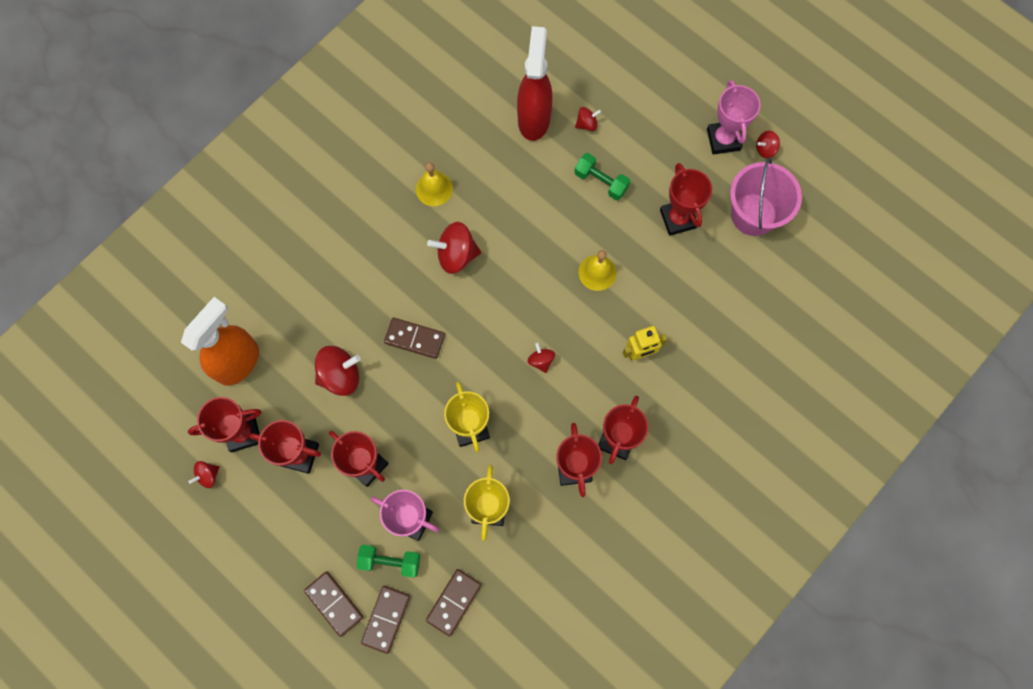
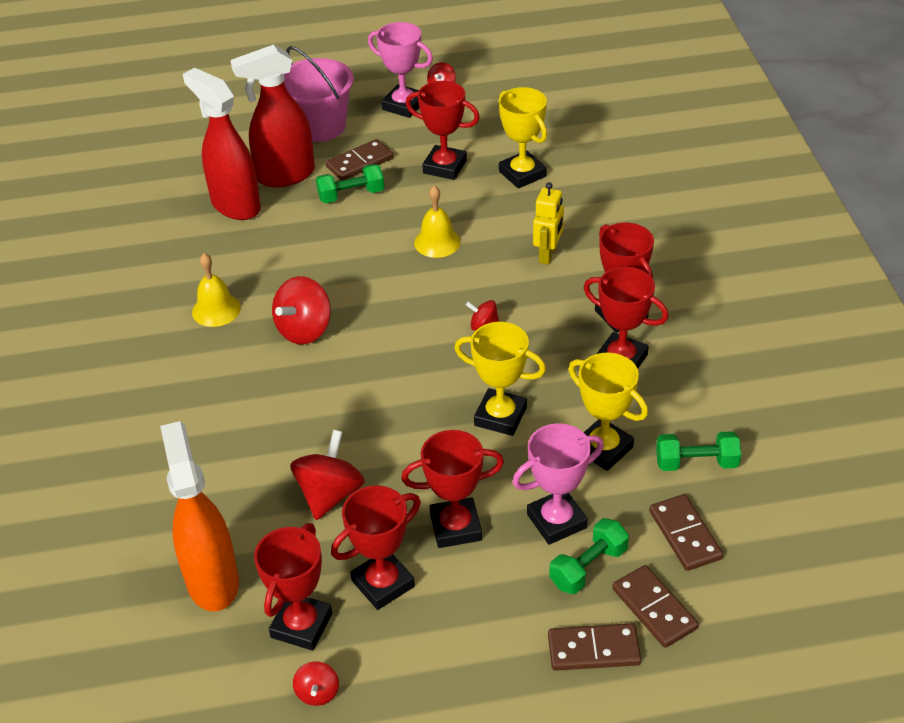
camera: 50 degrees left, 30 degrees down
(414, 338) = (356, 409): brown domino -> brown domino (359, 162)
(517, 573) = (696, 463): none -> green dumbbell
(587, 124) = (285, 176): red spinning top -> red spray bottle
(711, 276) = (522, 174): none -> yellow trophy
(753, 214) = (493, 122): pink bucket -> pink bucket (320, 126)

